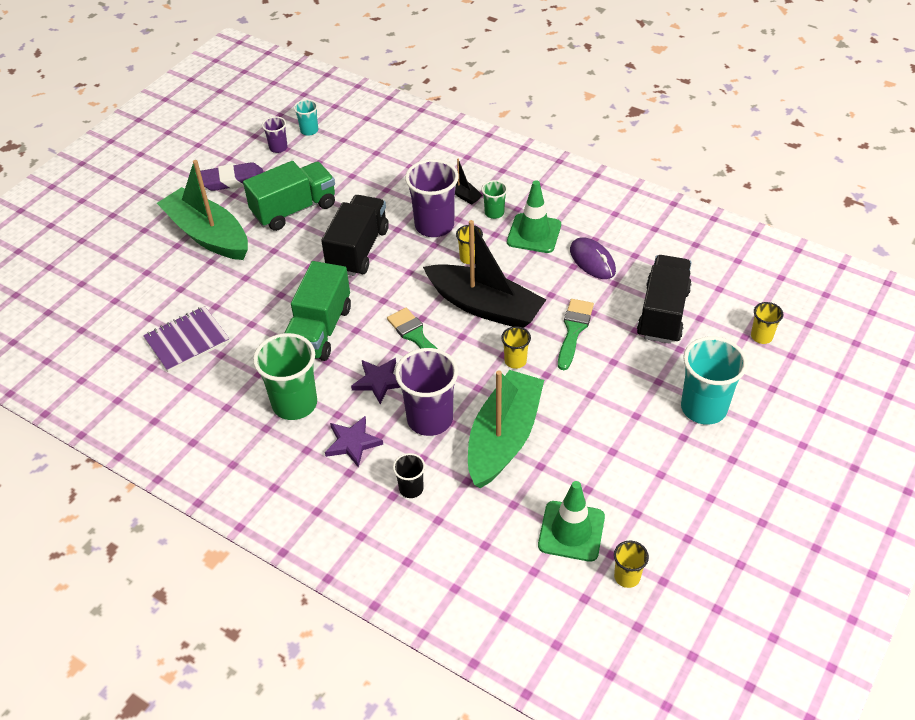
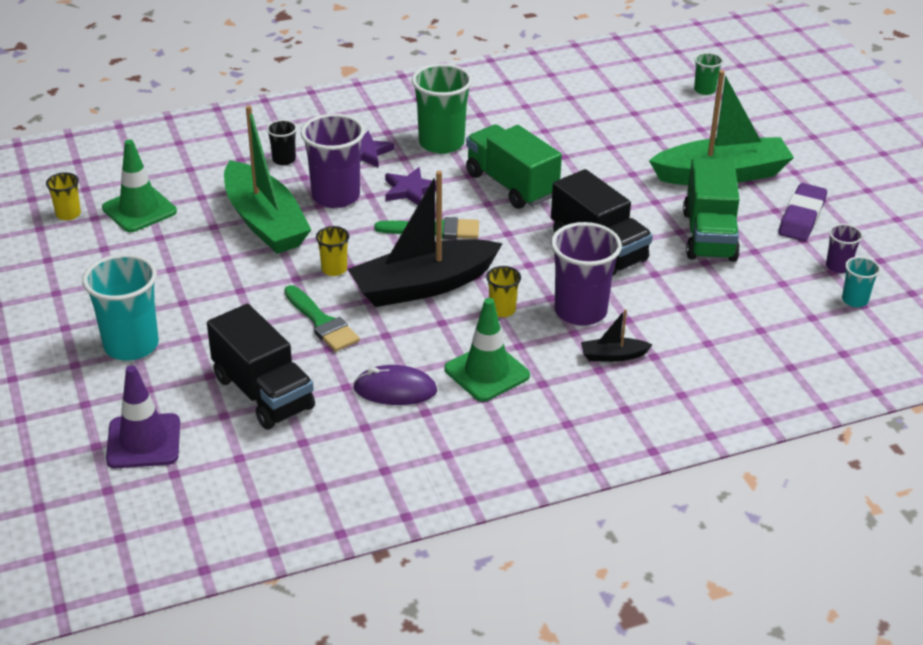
camera: 125 degrees right, 10 degrees down
(187, 340) = (582, 121): purple notebook -> none
(494, 213) = (554, 362): green cup -> green cup (704, 90)
(761, 336) = (143, 441): yellow cup -> purple traffic cone

